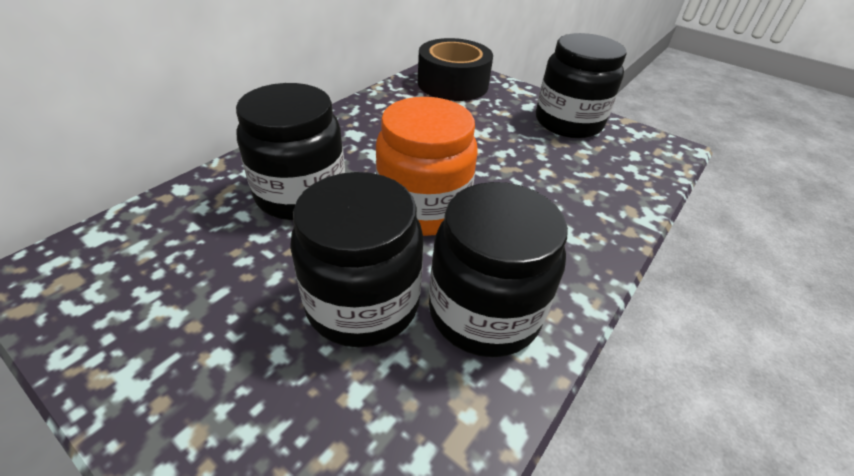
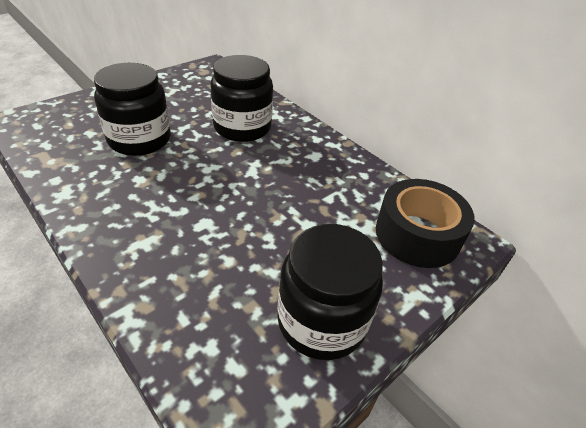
camera: 100 degrees right, 0 degrees up
(423, 208) = (207, 173): orange jar -> none
(484, 311) = (102, 180): black jar -> none

